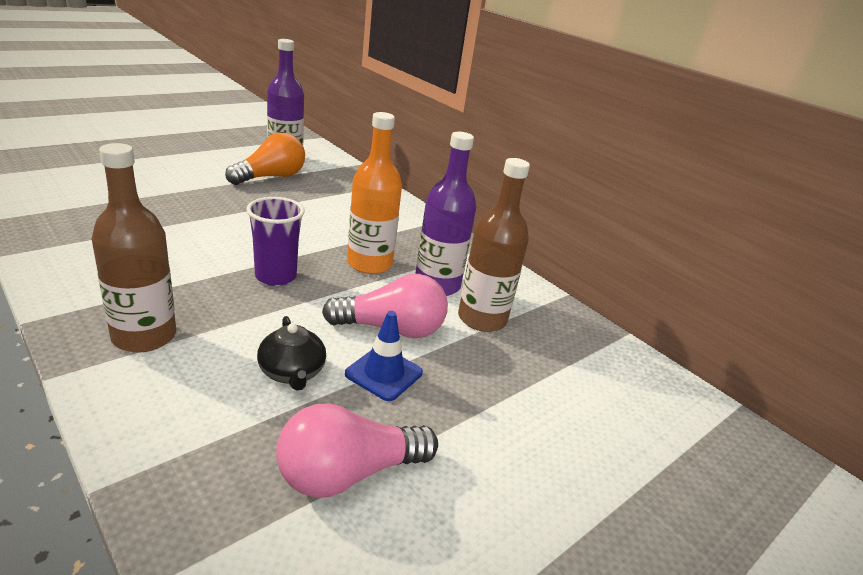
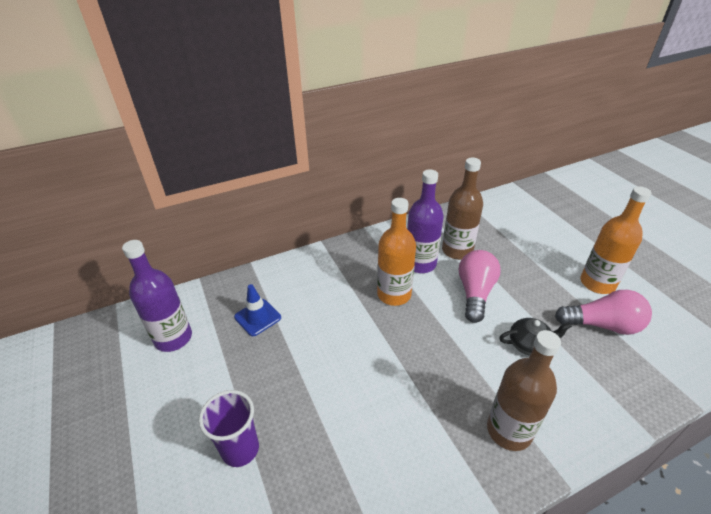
camera: 70 degrees left, 10 degrees up
(271, 177) = (222, 351): orange light bulb -> none
(276, 276) = (417, 350): purple cup -> purple cup (240, 449)
(348, 473) = (602, 325): pink light bulb -> pink light bulb turned 75 degrees counterclockwise
(384, 373) = (520, 302): blue traffic cone -> blue traffic cone (257, 317)
(466, 489) = (597, 283): none -> orange bottle

